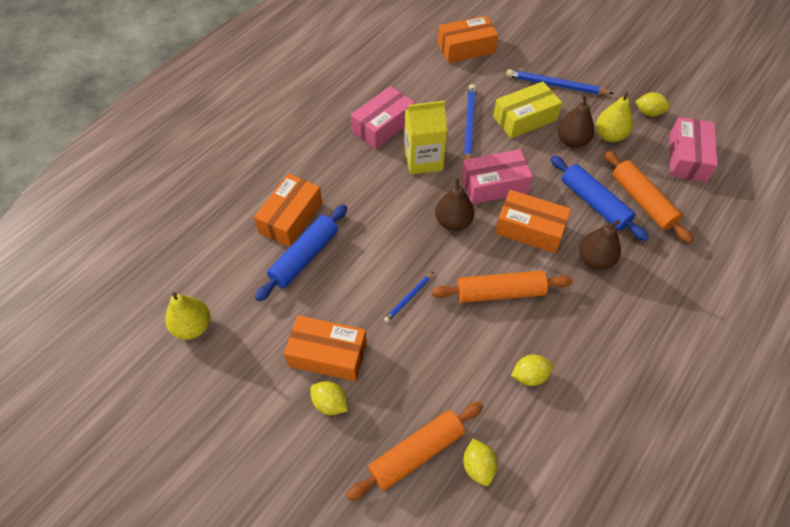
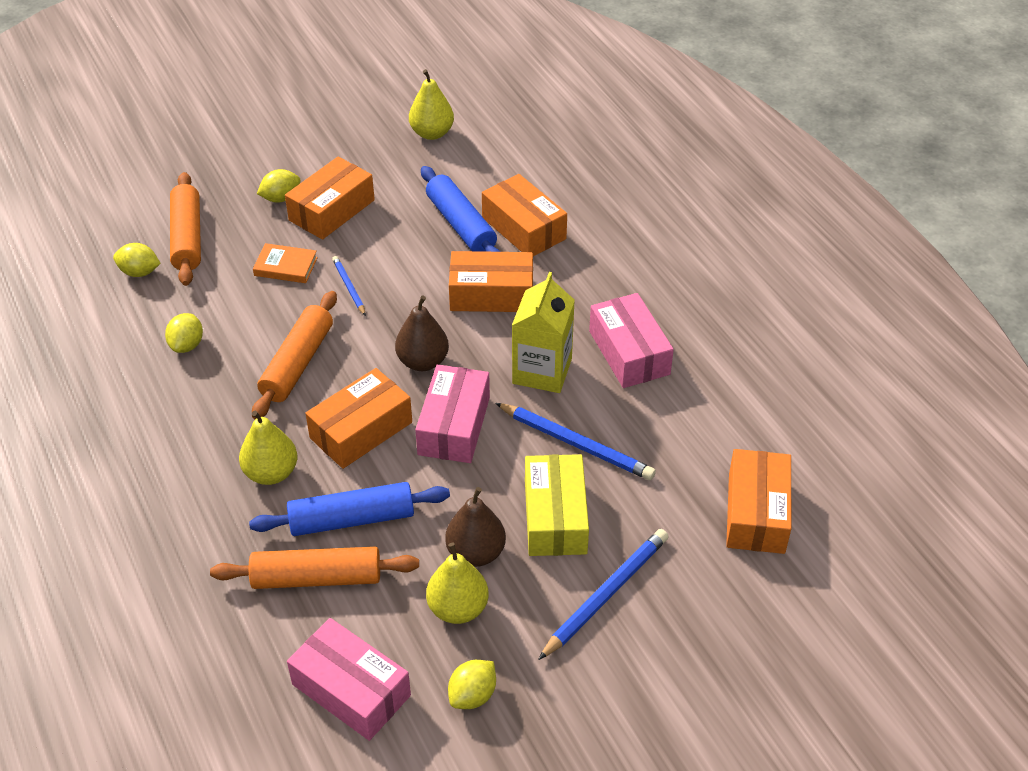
camera: 115 degrees right, 10 degrees down
(369, 210) = (491, 294): none -> orange box
(410, 353) = (286, 266): none -> orange book
(595, 260) = (271, 473): brown pear -> yellow pear

